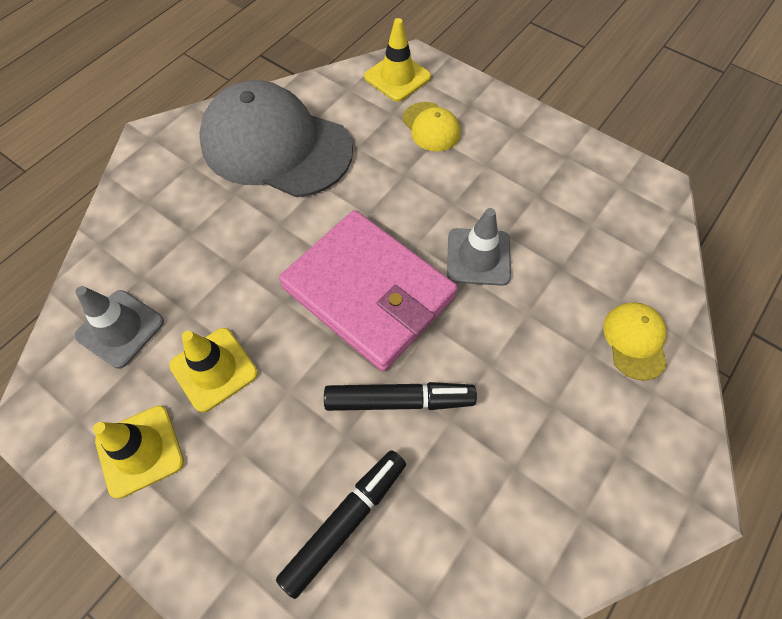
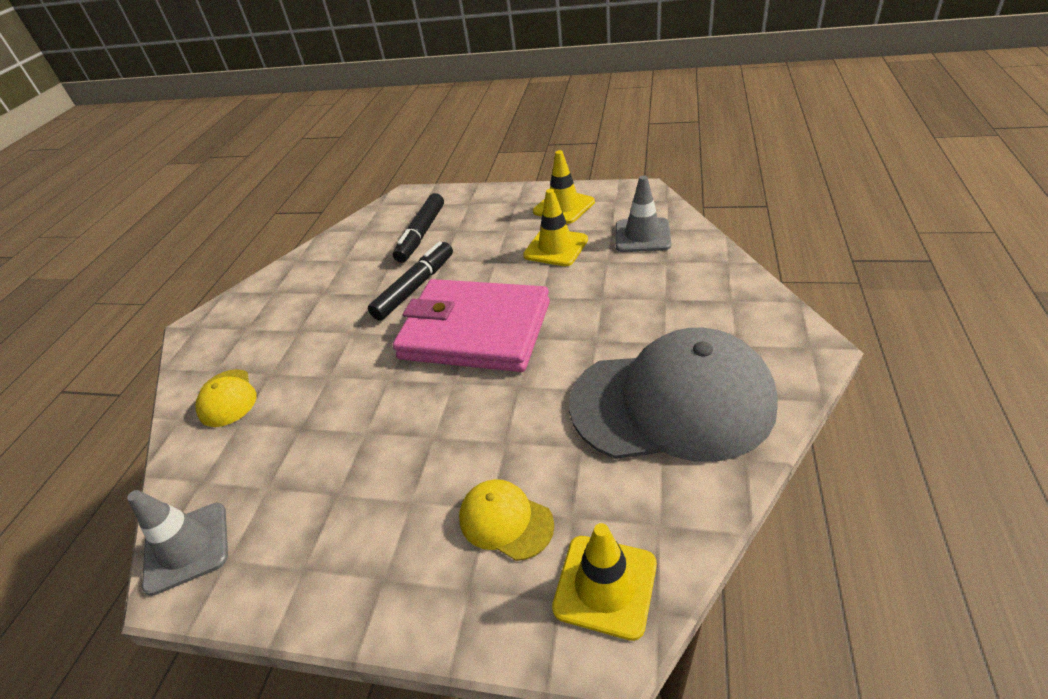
camera: 160 degrees right, 20 degrees down
(399, 400) = (415, 287): black marker -> black marker turned 150 degrees clockwise
(478, 257) = (386, 399): grey traffic cone -> grey traffic cone (187, 547)

